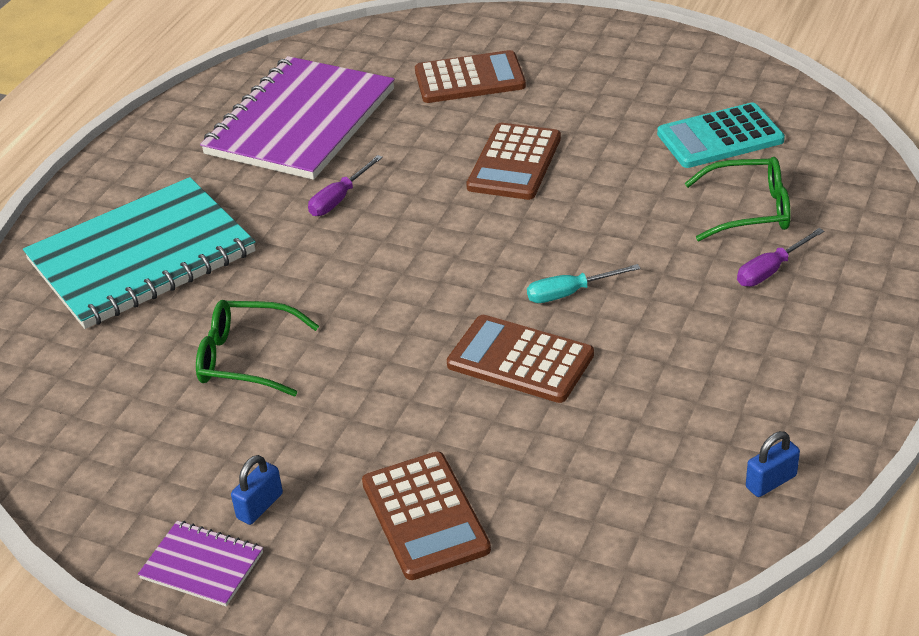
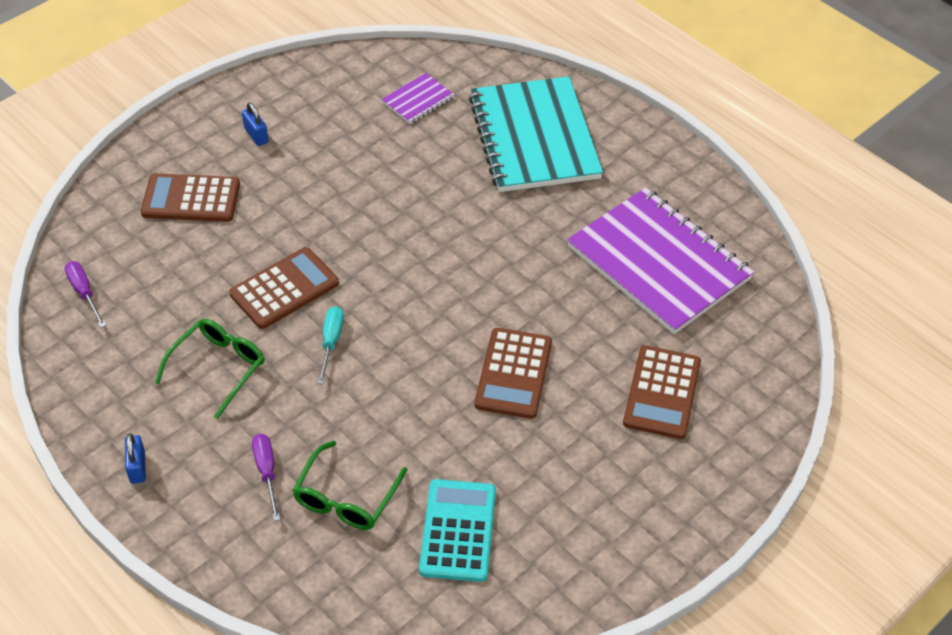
camera: 110 degrees right, 10 degrees up
(202, 565) = (232, 103): purple notebook -> purple notebook (418, 100)
(247, 358) = (388, 161): green glasses -> green glasses (217, 368)
(339, 199) = (534, 254): purple screwdriver -> purple screwdriver (84, 293)
(514, 163) = (513, 374): brown calculator -> brown calculator turned 120 degrees counterclockwise
(771, 481) = (81, 365): blue padlock -> blue padlock (137, 467)

